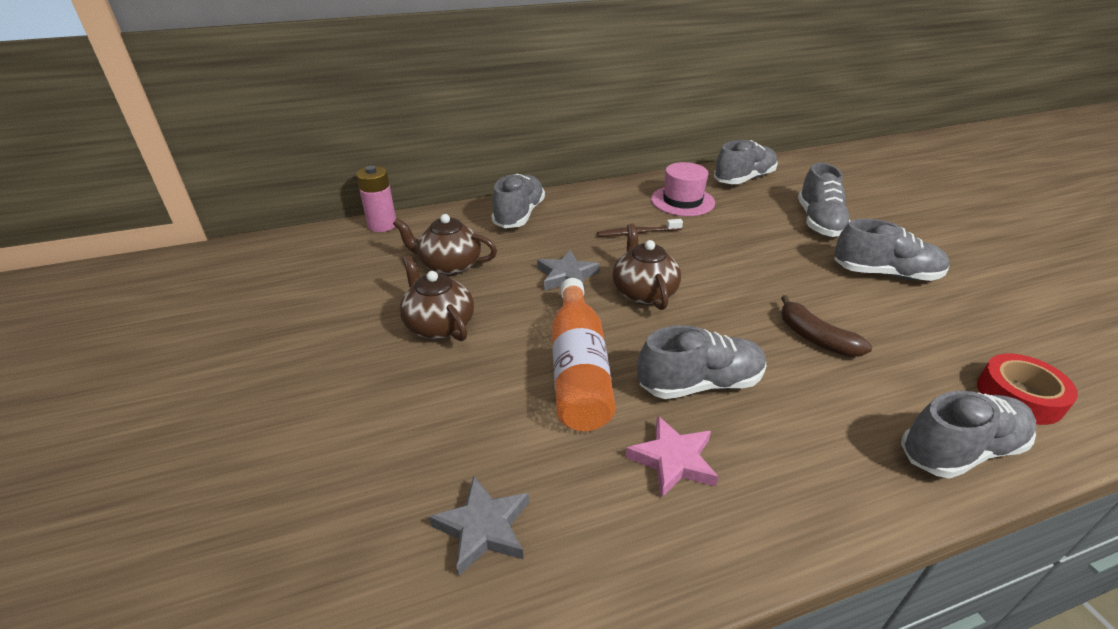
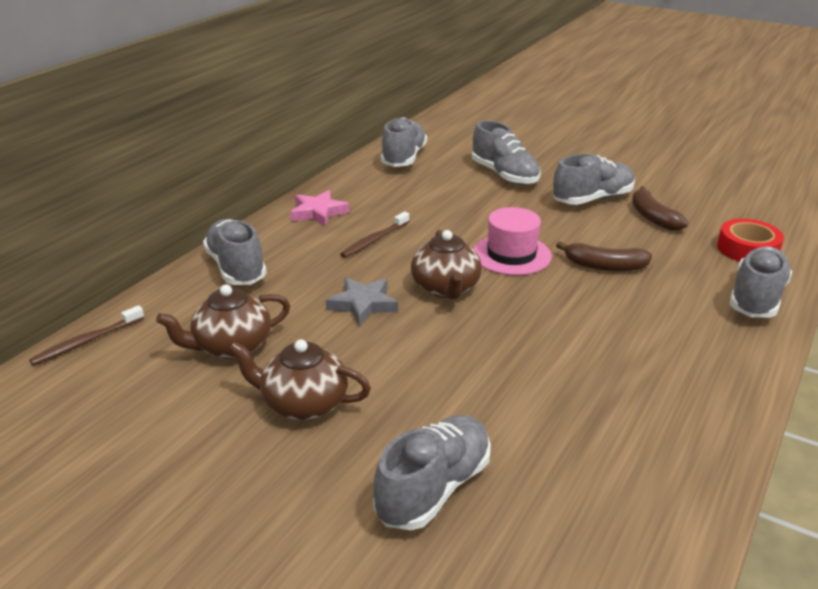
camera: 40 degrees left, 5 degrees down
(382, 225) = (86, 341): pink battery -> brown toothbrush
(483, 528) = (563, 525): grey star -> none
(578, 369) = (476, 374): orange bottle -> none
(643, 292) = (446, 288): brown teapot -> brown teapot turned 135 degrees counterclockwise
(673, 460) = (621, 399): pink star -> pink star (318, 212)
(682, 201) = (376, 196): pink hat -> pink hat (511, 255)
(700, 384) = (573, 337): grey shoe -> grey shoe (434, 488)
(934, 316) = (652, 217): none -> brown banana

